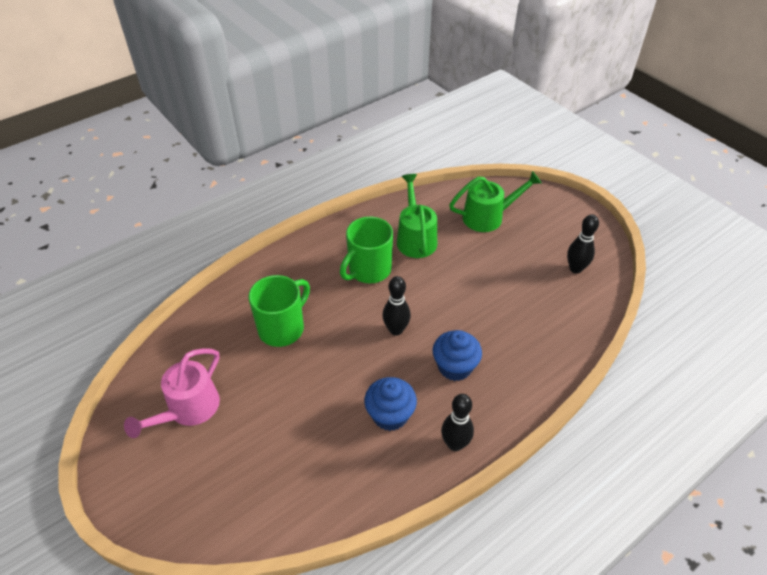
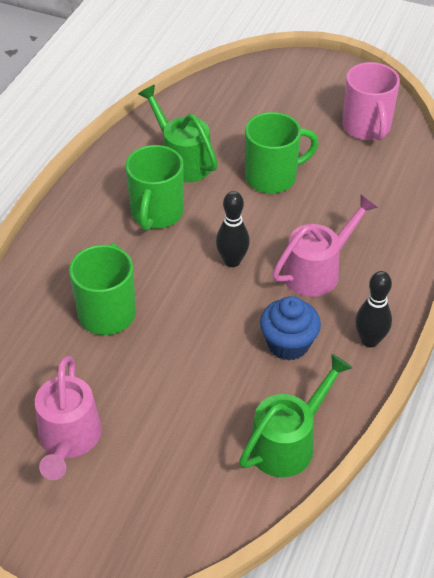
camera: 30 degrees left, 0 degrees up
(454, 367) = (318, 270): blue cupcake -> pink watering can
(473, 278) = (272, 177): none -> green mug
(488, 217) = (243, 108): green watering can -> green watering can (288, 442)
(575, 269) = (366, 127): black bowling pin -> pink mug

